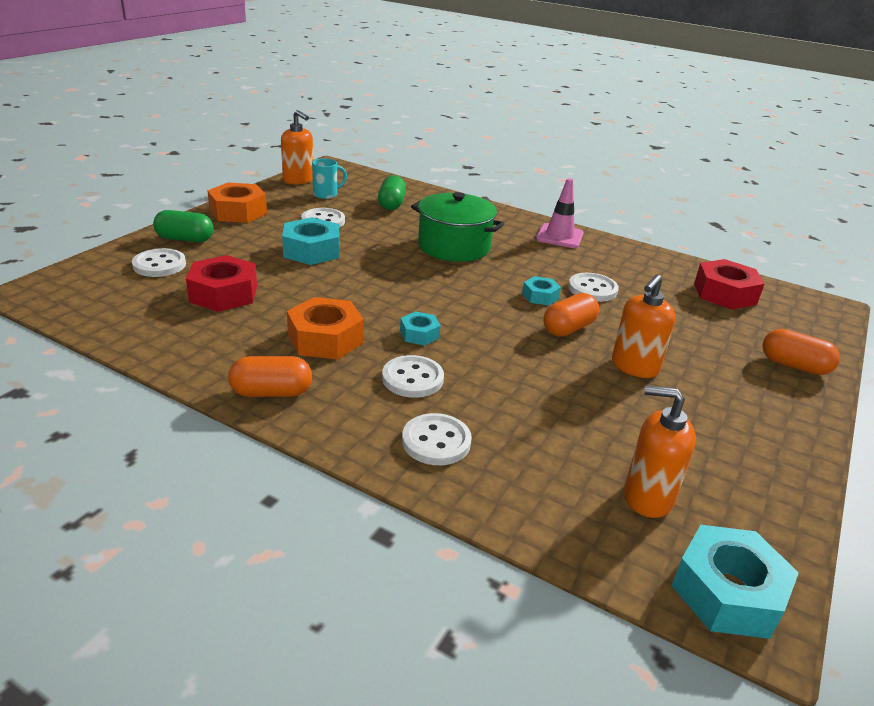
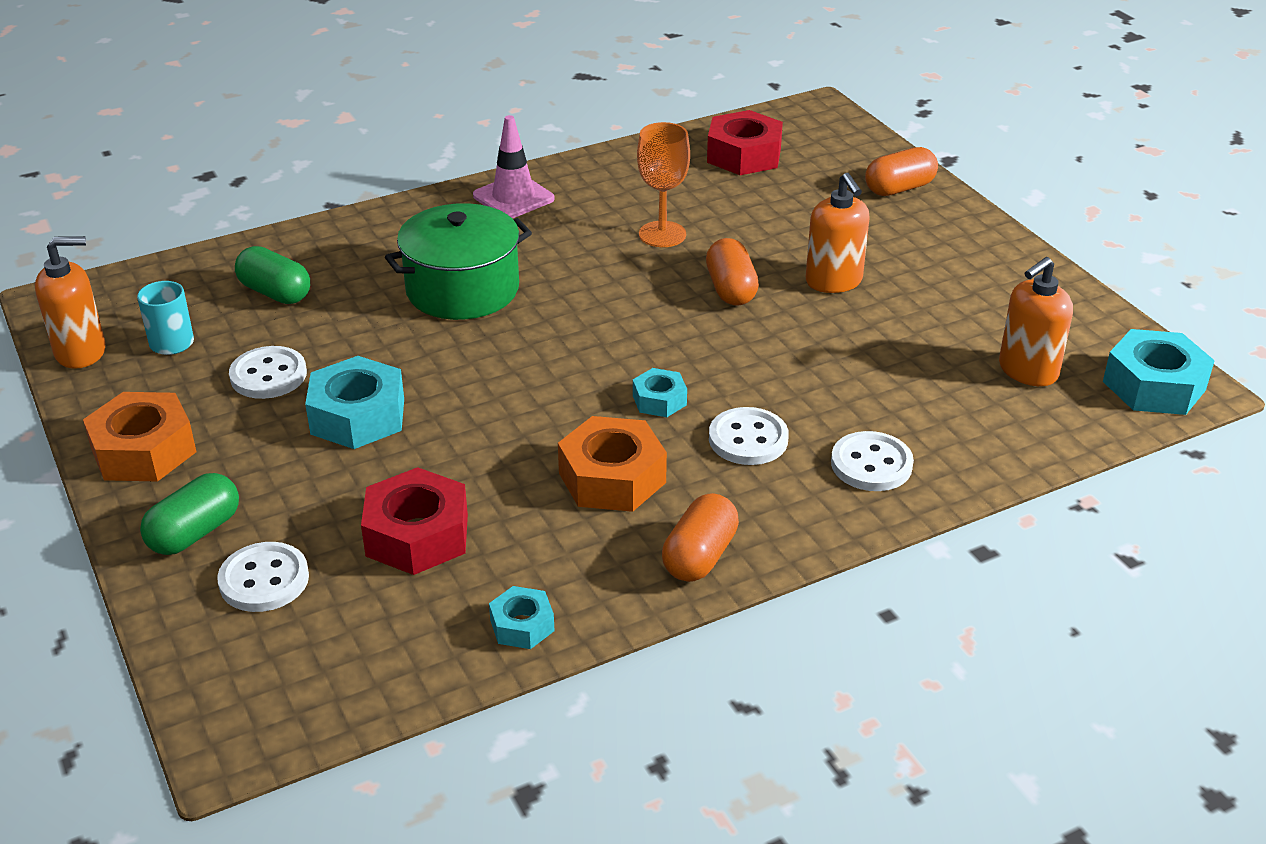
camera: 55 degrees left, 5 degrees up
(540, 296) = (647, 277): turquoise nut -> turquoise nut (522, 625)
(592, 289) = (662, 234): white button -> orange goblet

